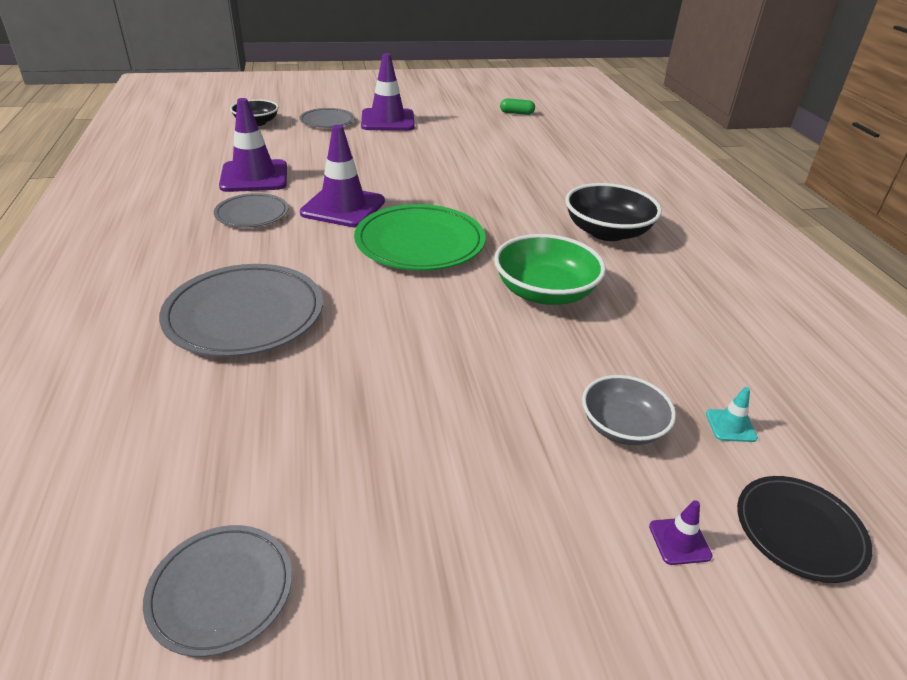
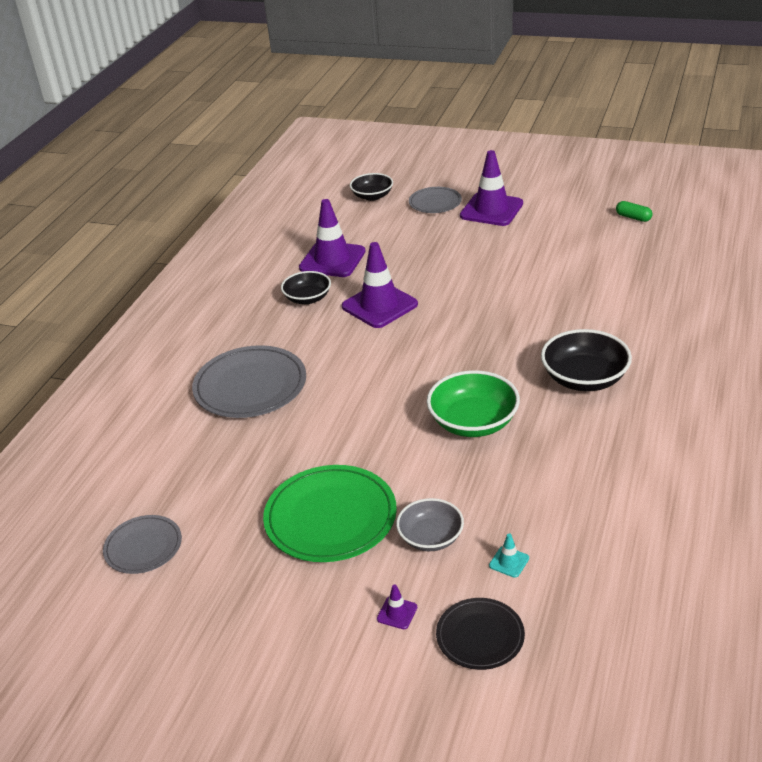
camera: 35 degrees right, 0 degrees up
(252, 214) = (307, 298): grey plate -> black bowl
(420, 242) = (413, 353): green plate -> green plate (330, 517)

